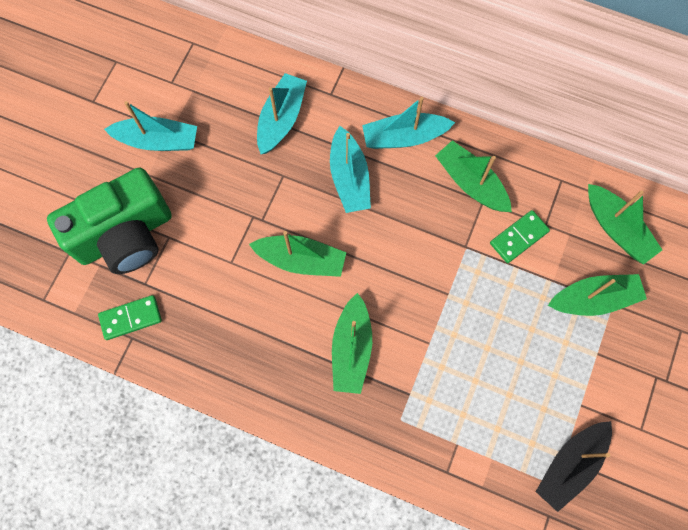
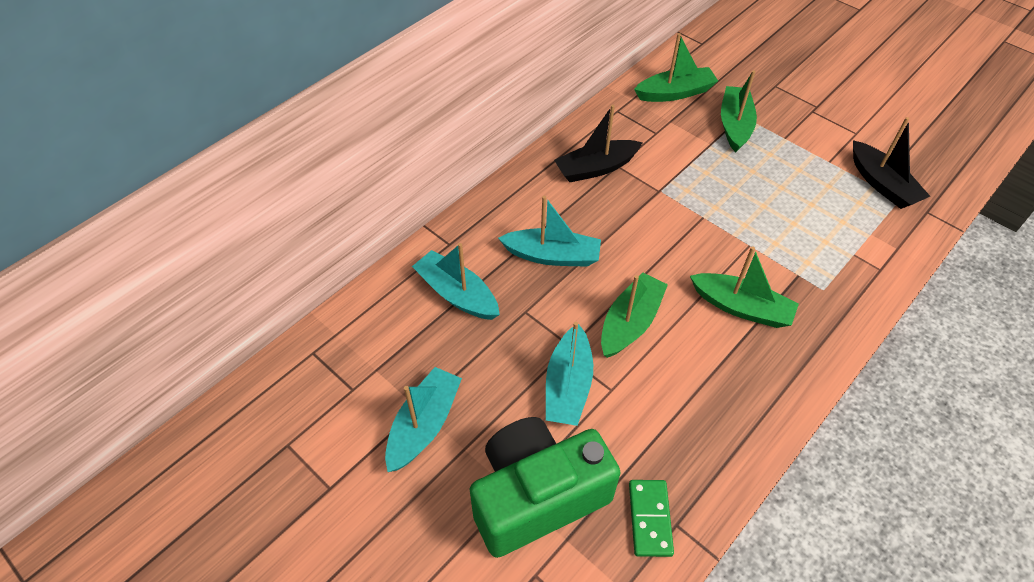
camera: 70 degrees left, 20 degrees down
(125, 235) = (537, 496): green camera -> green camera turned 105 degrees counterclockwise
(404, 137) = (527, 201): turquoise boat -> turquoise boat (568, 385)
(471, 183) = (596, 168): green boat -> black boat
(519, 237) = (662, 153): green domino -> none

